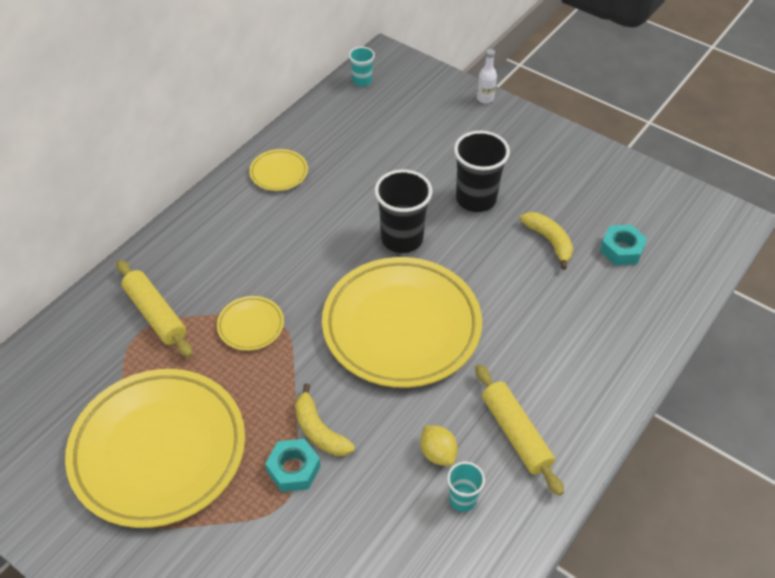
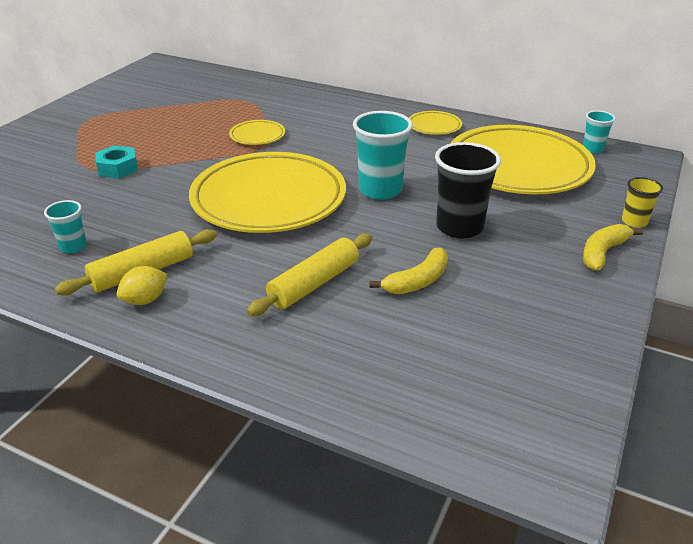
camera: 80 degrees right, 15 degrees down
(155, 314) = (262, 103): yellow rolling pin -> yellow rolling pin (314, 284)
(158, 451) = (140, 120): yellow plate -> yellow plate (518, 167)
(319, 430) = (153, 174): yellow banana -> yellow banana (603, 253)
(402, 239) = (380, 190): black cup -> turquoise cup
(438, 453) = (124, 230): yellow lemon -> yellow lemon (145, 300)
(485, 98) = (634, 222): white bottle -> yellow cup
(621, 249) = (429, 341): turquoise nut -> none

